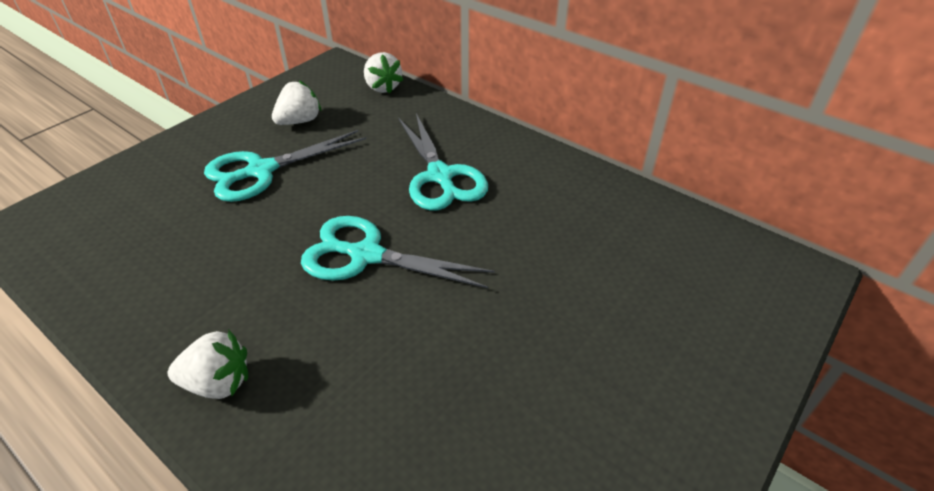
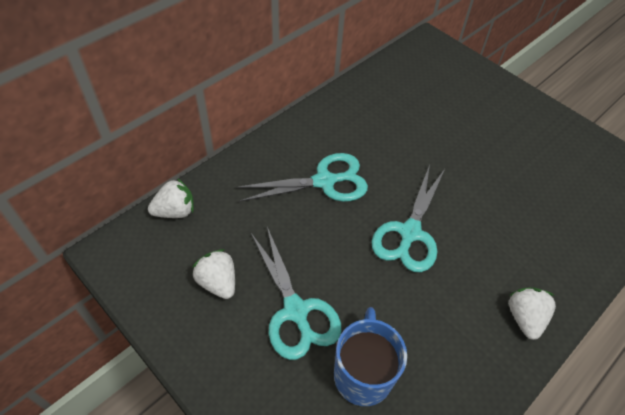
camera: 85 degrees left, 10 degrees up
(178, 223) = (363, 374): none -> blue mug

